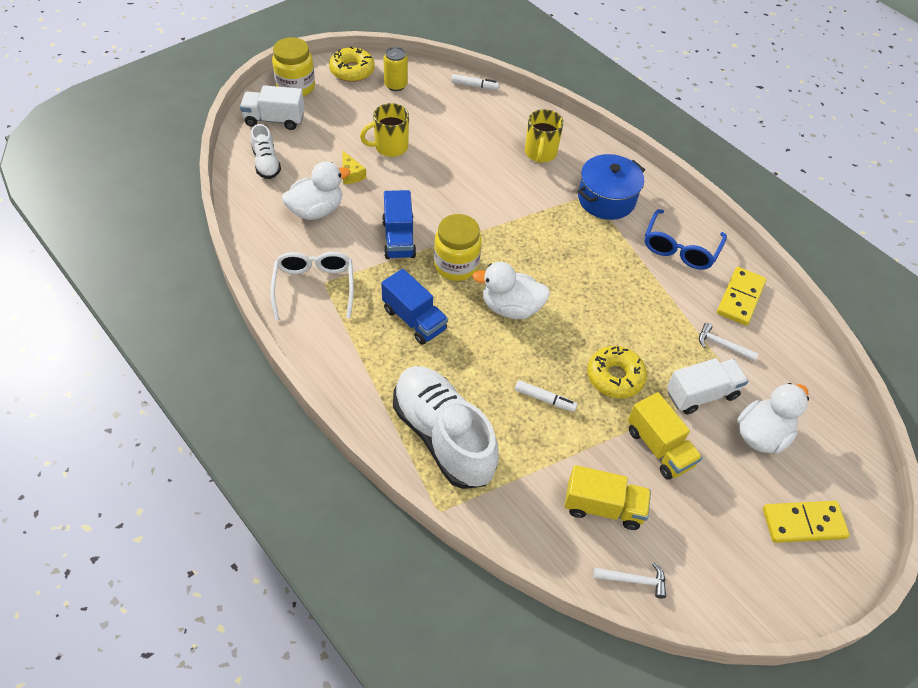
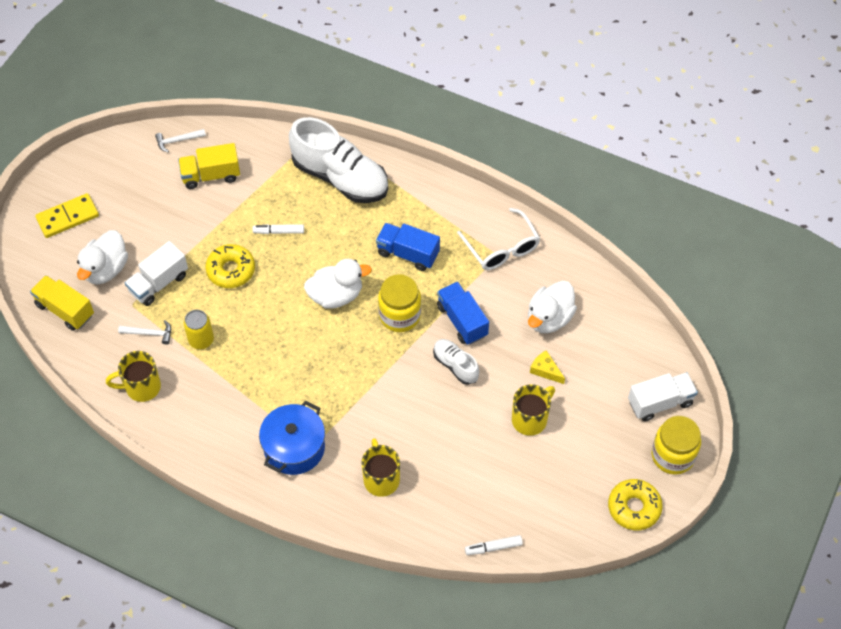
camera: 160 degrees right, 5 degrees up
(266, 163) = (628, 348): white shoe -> white shoe (455, 365)
(396, 85) = (576, 508): yellow can -> yellow can (201, 340)
(659, 447) = (182, 229): yellow truck -> yellow truck (65, 310)
(680, 248) = (207, 419): blue glasses -> none
(740, 298) = (141, 387): yellow domino -> yellow mug

